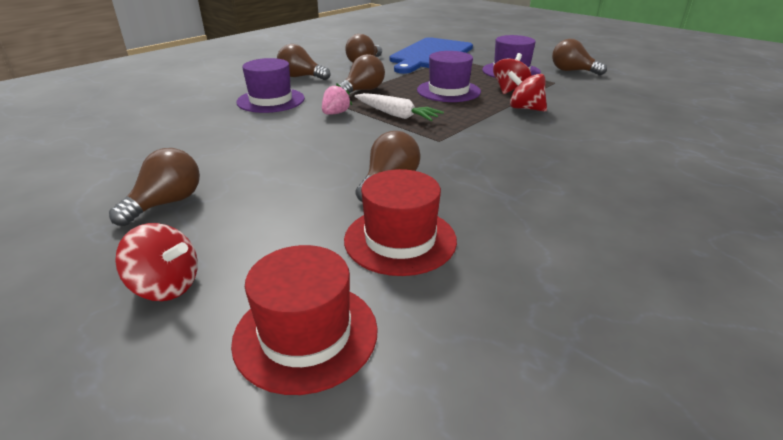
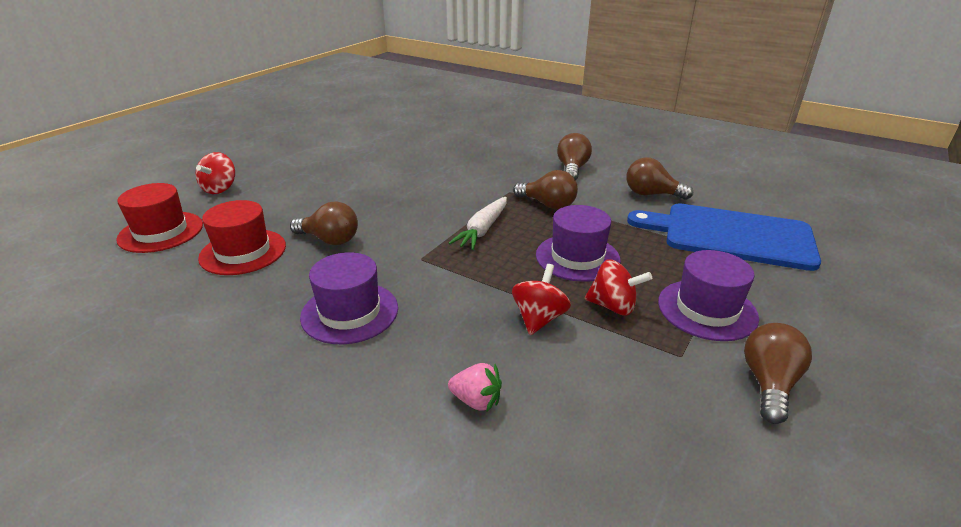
camera: 80 degrees right, 0 degrees up
(166, 203) = (309, 169): brown light bulb -> none
(271, 100) = (498, 167): purple hat -> purple hat (350, 312)
(335, 113) = (476, 199): pink strawberry -> pink strawberry (476, 401)

